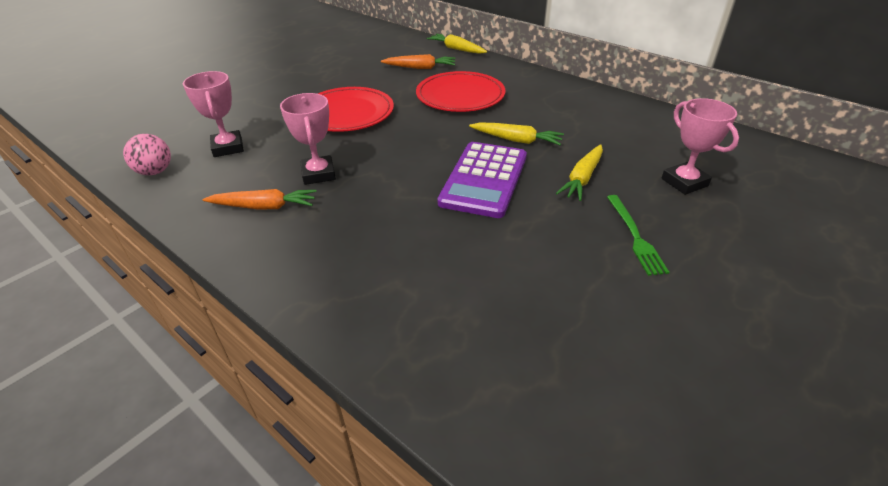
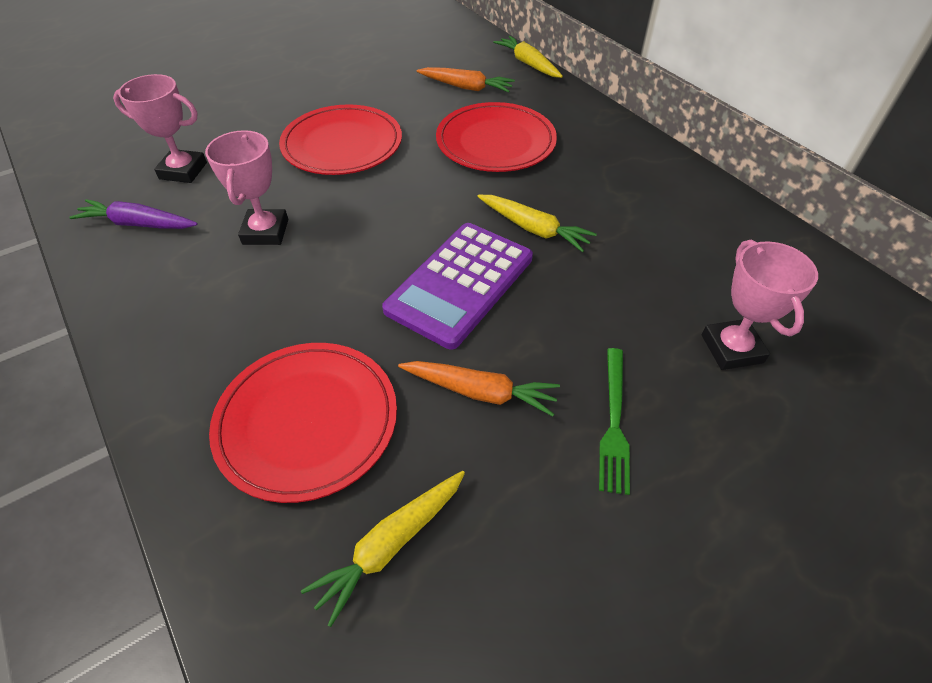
camera: 15 degrees right, 10 degrees up
(155, 172) = (91, 190): pink ball -> none
(209, 186) = (138, 224): none -> purple carrot
(228, 147) = (183, 171): pink trophy -> pink trophy turned 75 degrees counterclockwise
(264, 207) = (183, 267): orange carrot -> orange carrot (480, 392)
(420, 281) = (307, 421): none -> red plate
(582, 178) = (590, 310): yellow carrot -> yellow carrot (391, 545)

